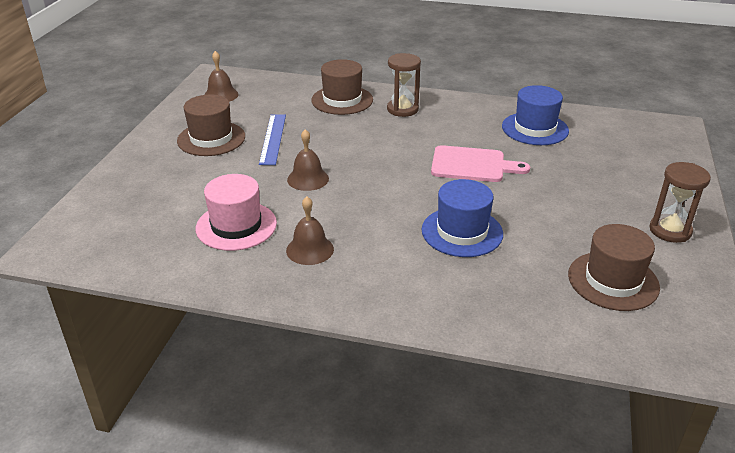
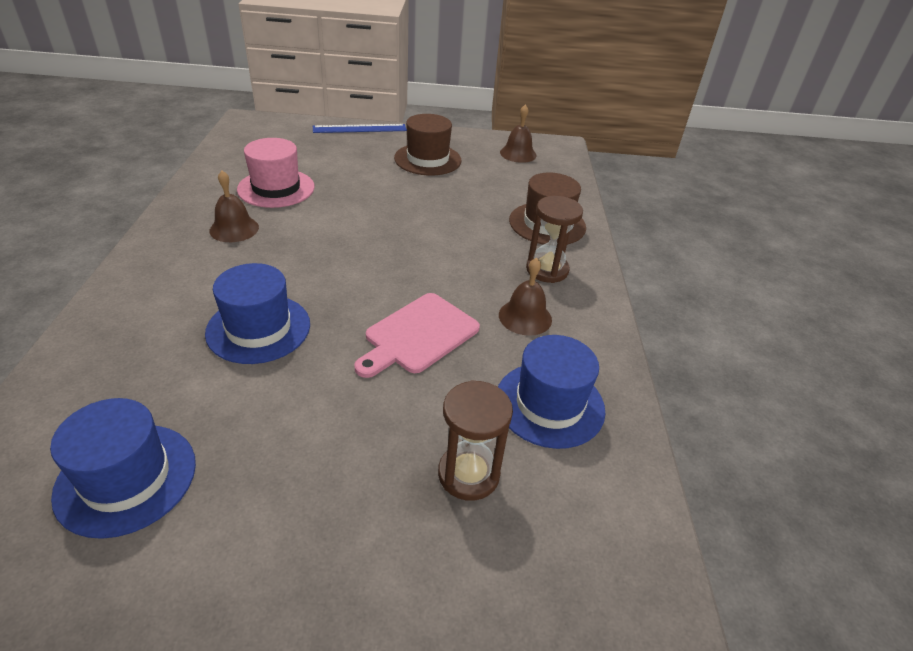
camera: 75 degrees right, 5 degrees up
(272, 139) = (438, 190): blue ruler -> blue ruler (359, 128)
(308, 179) = (362, 217): brown bell -> brown bell (525, 317)
(472, 165) = (418, 335): pink cutting board -> pink cutting board turned 45 degrees clockwise
(613, 281) = (126, 478): brown hat -> blue hat
(670, 230) = (249, 578): brown hourglass -> brown hourglass (468, 474)

